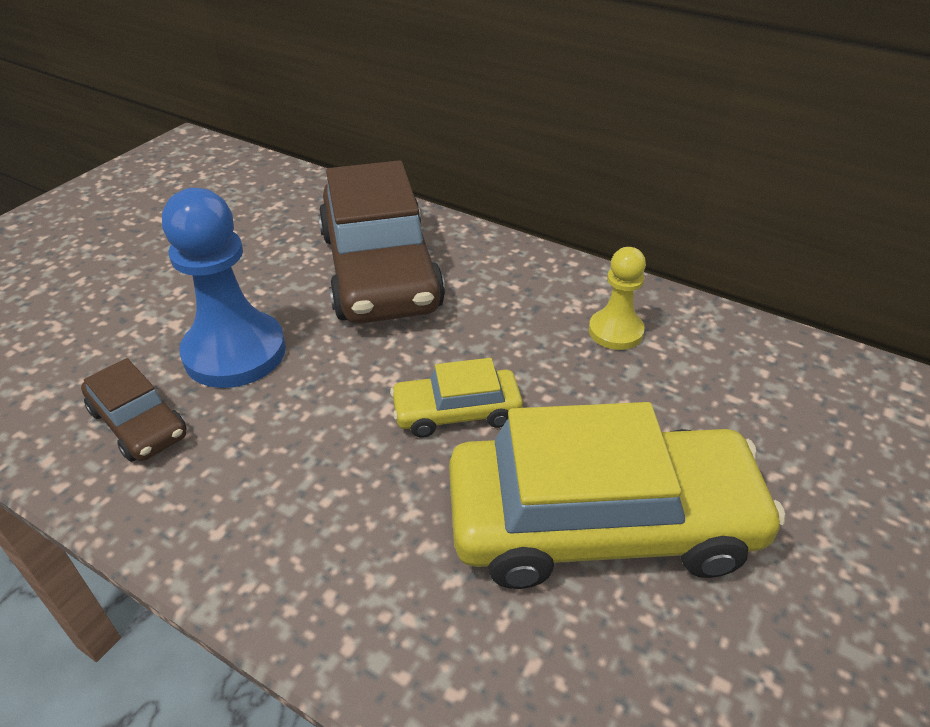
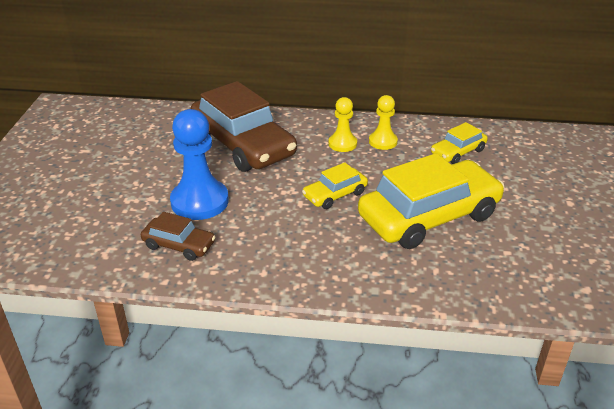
camera: 25 degrees left, 5 degrees down
(541, 315) = (342, 144): none -> yellow pawn
(749, 395) = (458, 152): none -> yellow car

